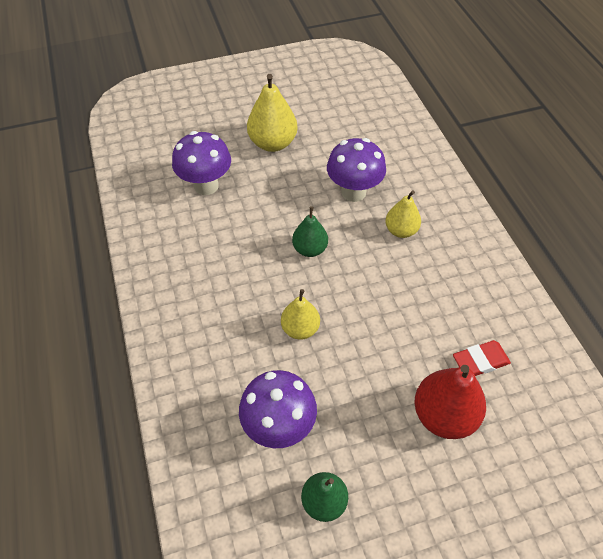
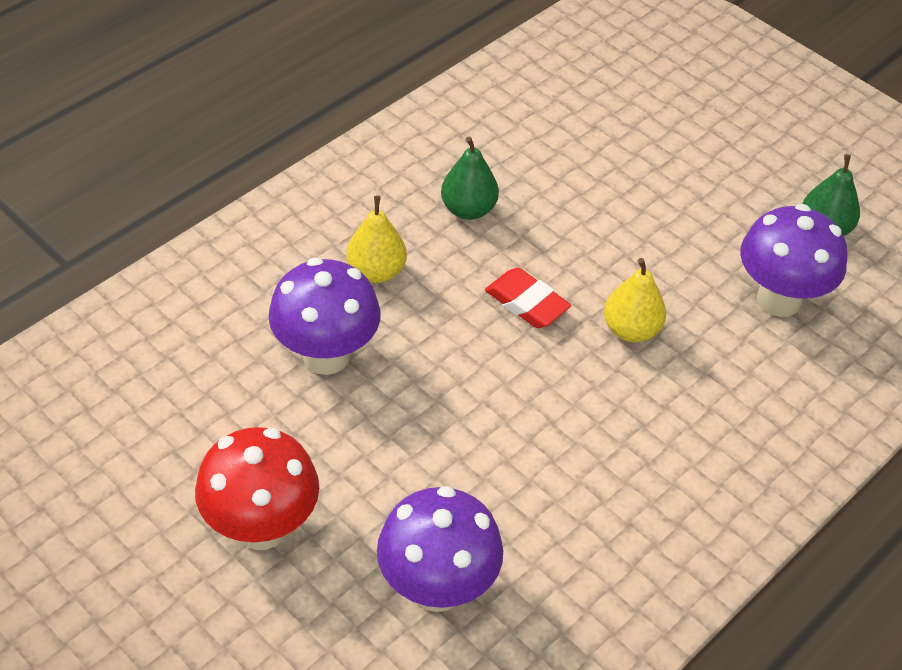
camera: 120 degrees left, 5 degrees down
(272, 143) = (261, 527): yellow pear -> red mushroom
(310, 249) = (484, 371): green pear -> green pear (468, 209)
(443, 415) = (642, 157): red pear -> none
(480, 361) = (545, 141): red eraser -> red eraser (526, 303)

